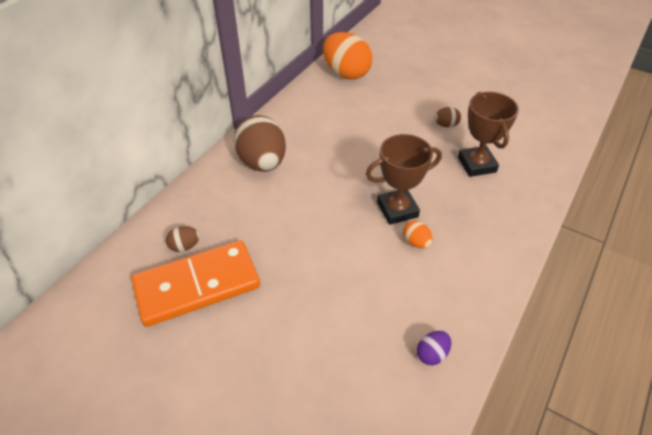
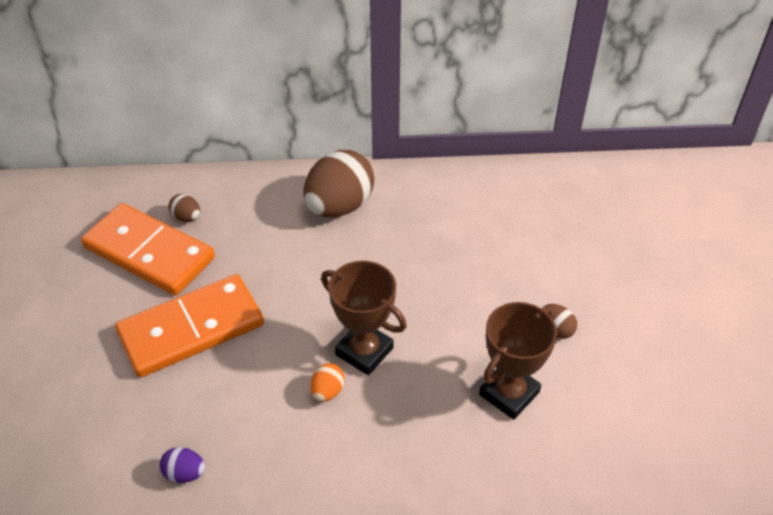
camera: 55 degrees right, 0 degrees up
(300, 292) = (191, 329): none -> orange domino
(346, 73) = (558, 191): orange egg -> none

